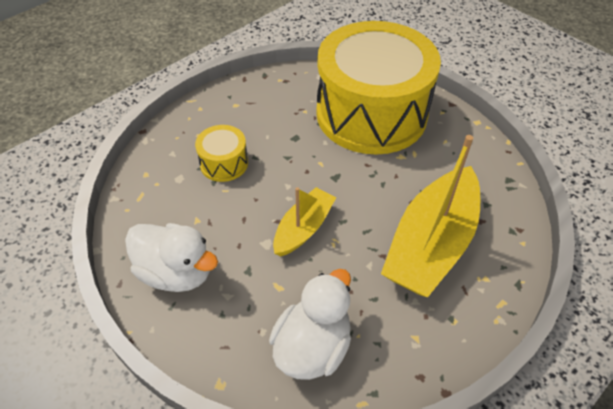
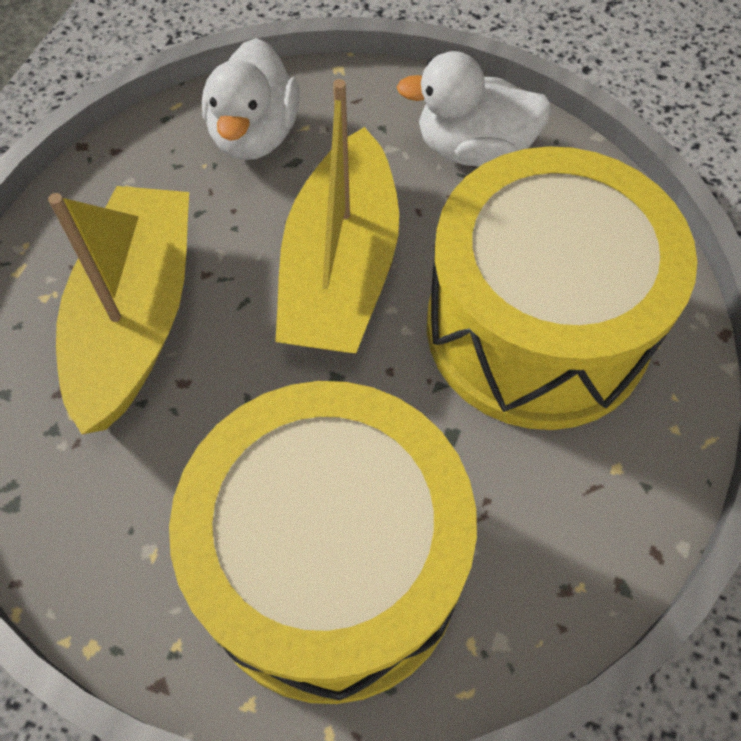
camera: 155 degrees right, 10 degrees up
(224, 163) = (537, 328): yellow drum -> yellow drum, size x2.49
(303, 228) = (341, 269): yellow boat -> yellow boat, size x1.82

